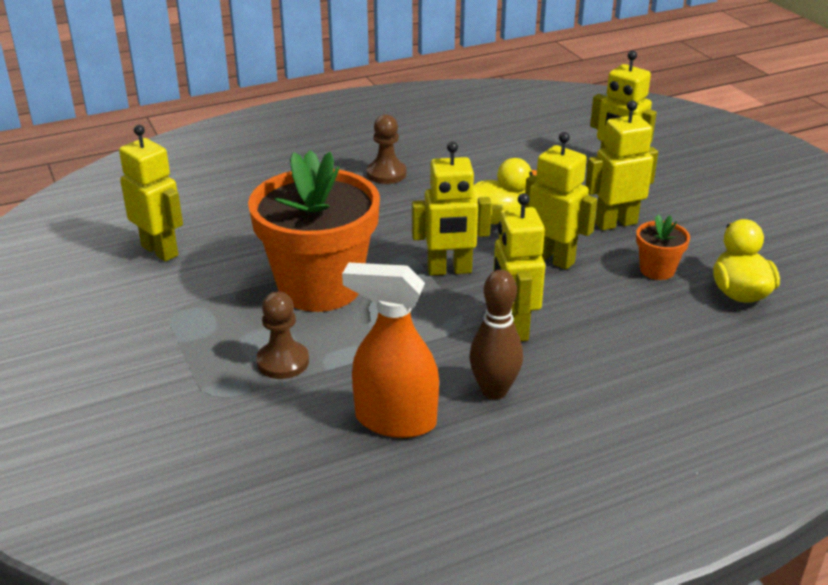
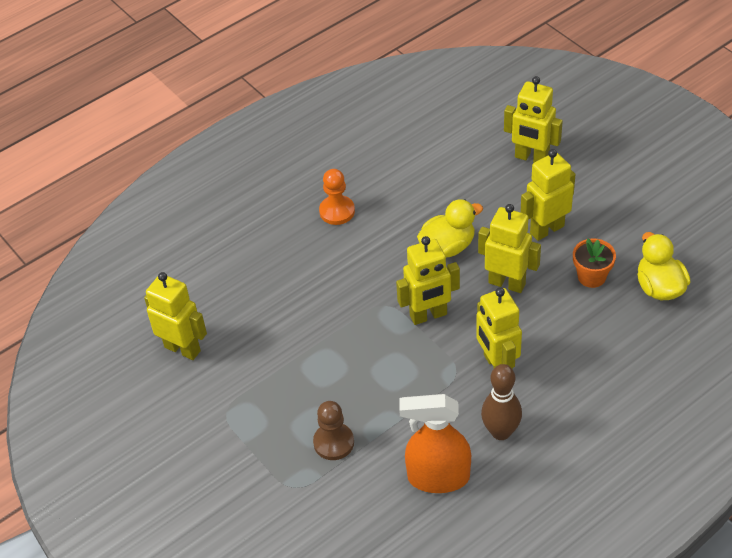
camera: 10 degrees left, 15 degrees up
(320, 287) = (331, 358): orange flower pot -> none
(386, 174) = (337, 211): brown pawn -> orange pawn

